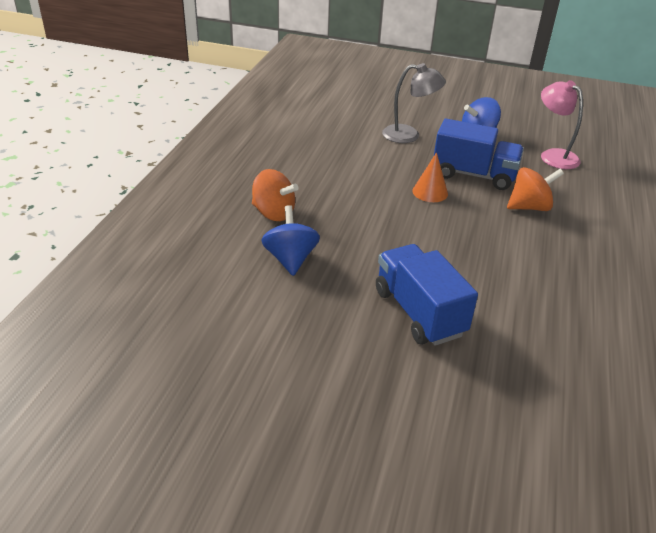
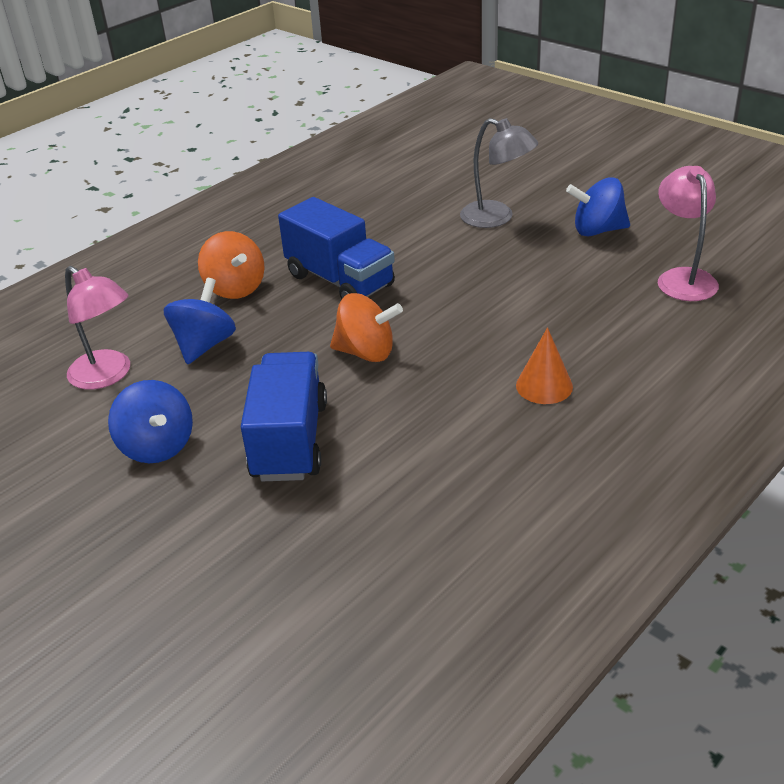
camera: 30 degrees right, 0 degrees up
(235, 299) = (108, 376): none -> pink lamp
(328, 342) = (157, 446): none -> blue spinning top
(430, 192) = (450, 297): orange cone -> orange cone (544, 386)
(473, 175) = (533, 285): blue truck -> blue truck (340, 280)
(529, 207) = (569, 342): orange spinning top -> orange spinning top (366, 352)

